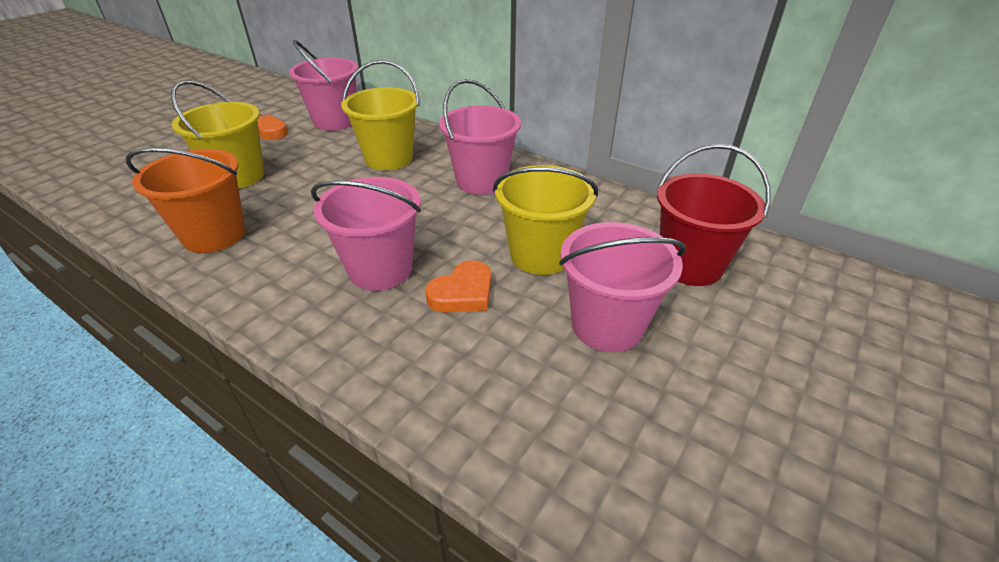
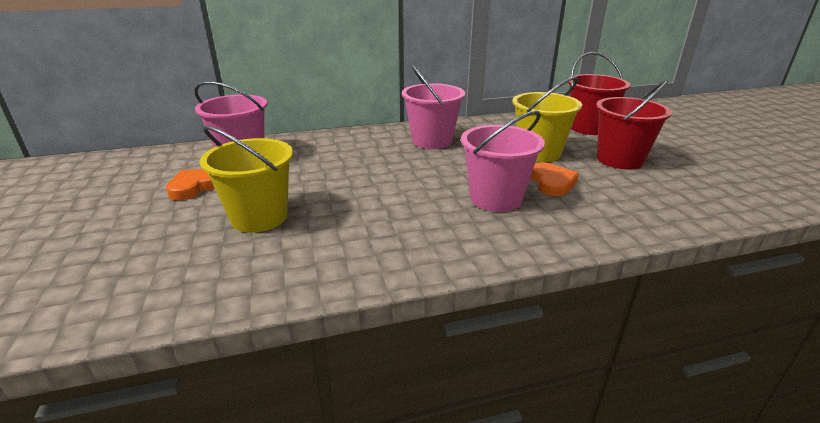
camera: 50 degrees left, 10 degrees down
(214, 235) = (350, 250): orange bucket -> none
(389, 158) = (347, 156): yellow bucket -> none
(607, 325) = (619, 160): pink bucket -> red bucket

